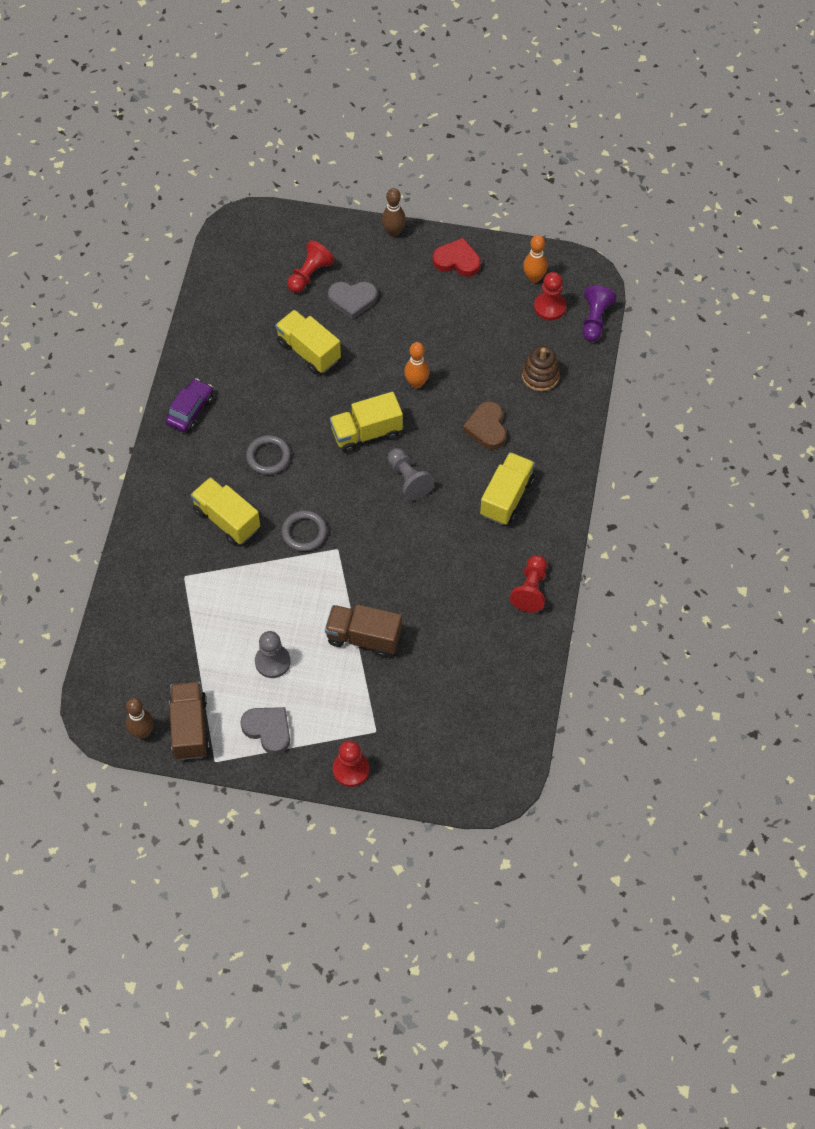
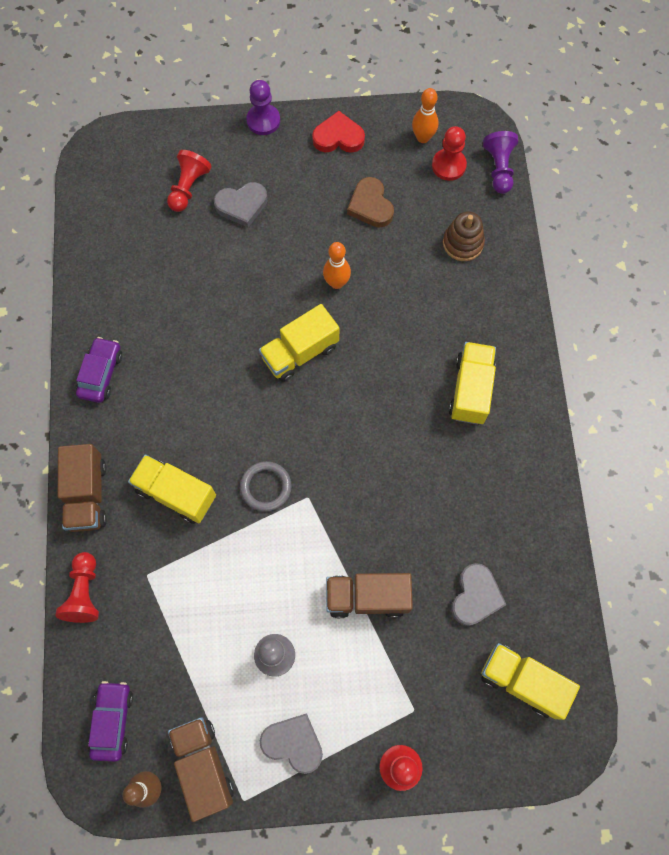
camera: 15 degrees left, 10 degrees up
(126, 677) = (113, 721): none -> purple car
(152, 503) = (87, 495): none -> brown truck
(268, 456) = (201, 407): grey ring -> none
(308, 351) = (211, 274): yellow truck -> yellow truck (522, 681)
(393, 232) = (263, 121): brown bowling pin -> purple pawn
(408, 479) = (360, 395): grey pawn -> none
(456, 659) = (475, 596): none -> grey heart
(487, 428) = (425, 315): brown heart -> brown heart (370, 205)
(531, 589) = (529, 491): red pawn -> red pawn (84, 592)

